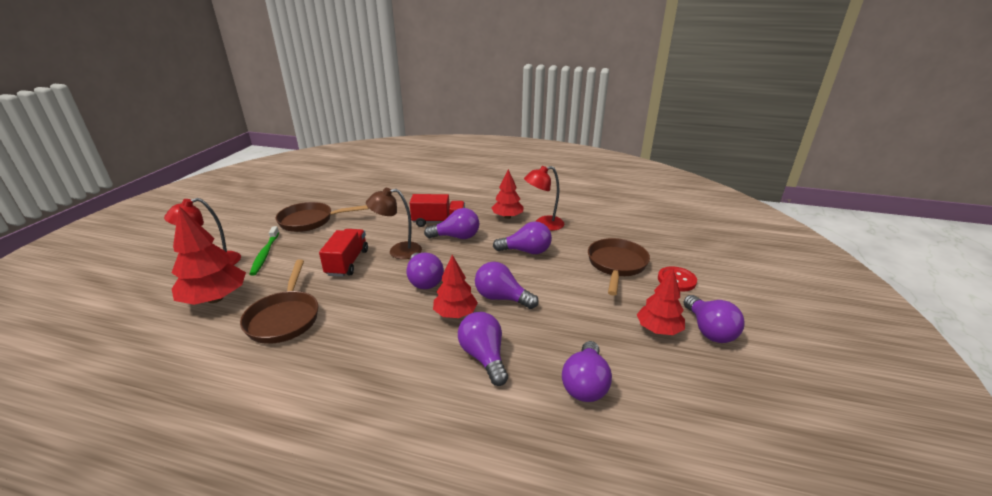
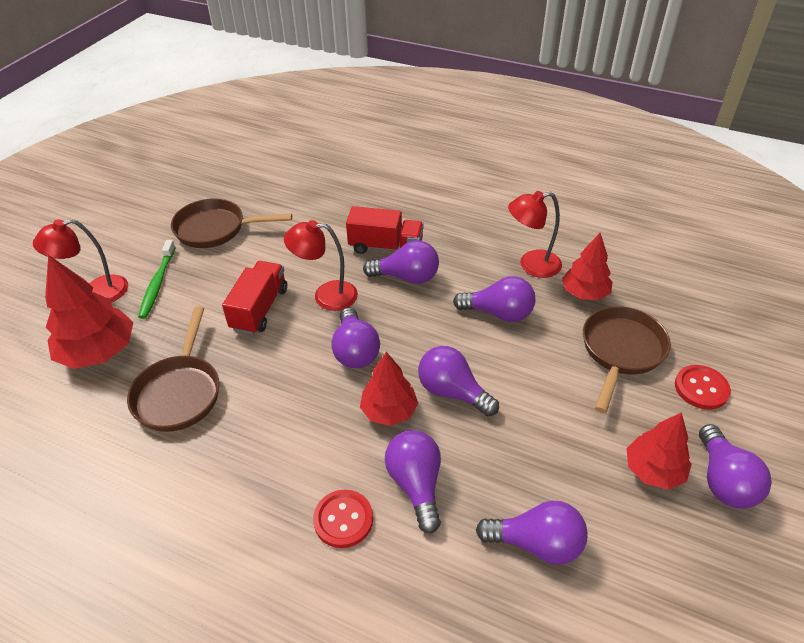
camera: 10 degrees right, 15 degrees up
(398, 251) = (326, 295): brown lamp -> red lamp
(428, 386) = (343, 519): none -> red button
(507, 217) = (482, 245): red tree -> red tree (584, 293)
(585, 384) = (536, 543): purple light bulb -> purple light bulb turned 105 degrees counterclockwise

